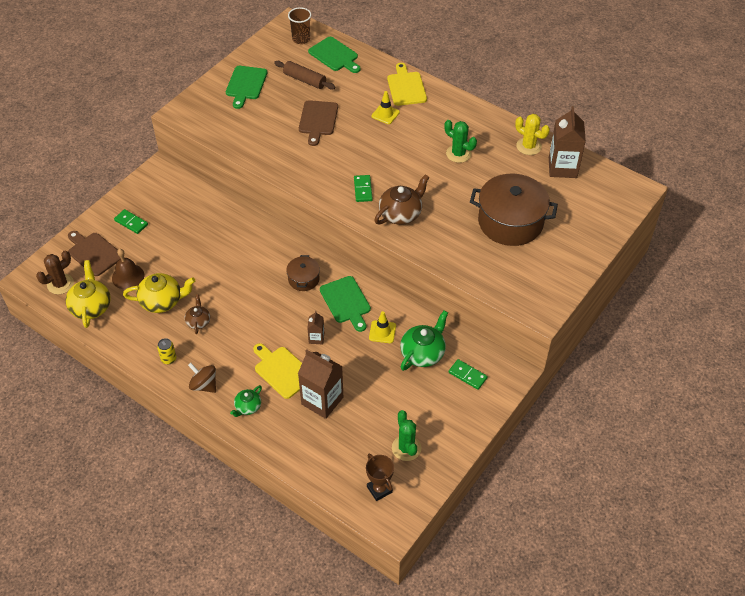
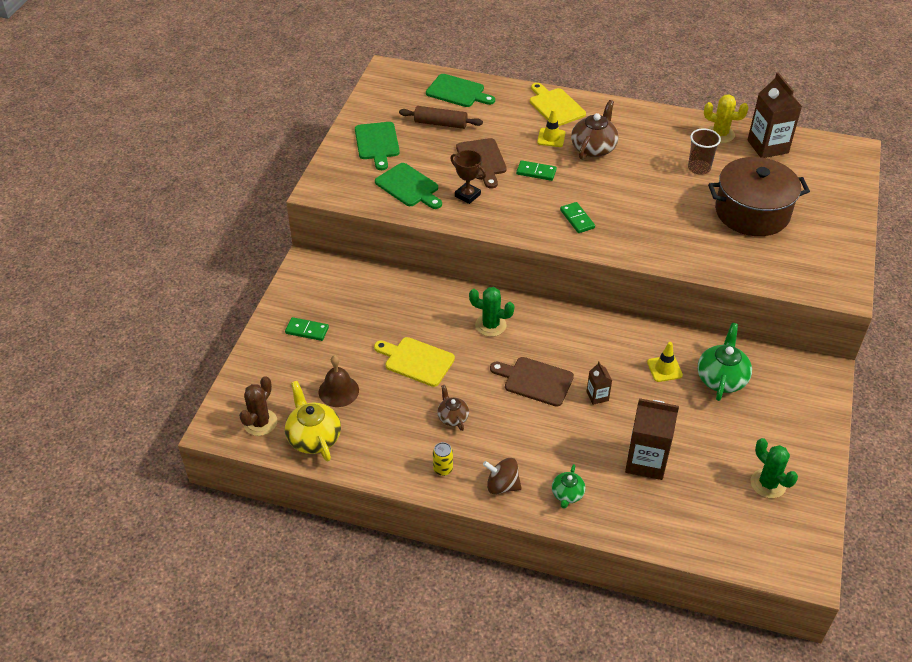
camera: 20 degrees left, 5 degrees down
(93, 253) = (281, 376): brown cutting board -> brown cutting board (535, 381)
(162, 301) = (396, 407): yellow teapot -> none
(282, 371) = (581, 442): yellow cutting board -> yellow cutting board (416, 361)
(301, 39) = (410, 83): brown cup -> brown cup (699, 168)
(303, 279) = (544, 338): brown pot -> none
(346, 302) = (606, 348): green cutting board -> green cutting board (409, 187)
(379, 489) = (768, 537): brown trophy -> brown trophy (467, 195)
(401, 214) = (634, 233): brown teapot -> brown teapot (593, 148)
(458, 154) = (654, 158): green cactus -> green cactus (490, 325)
(467, 375) = (782, 387): green domino -> green domino (536, 172)

